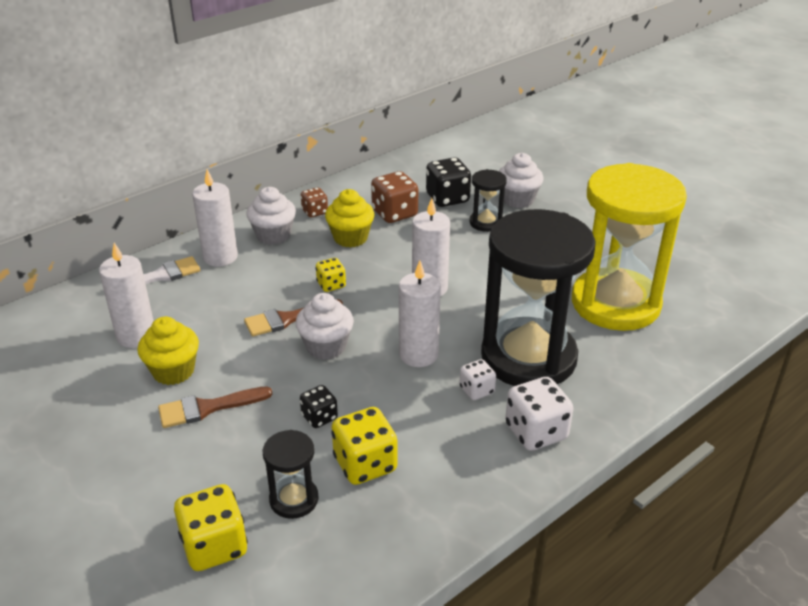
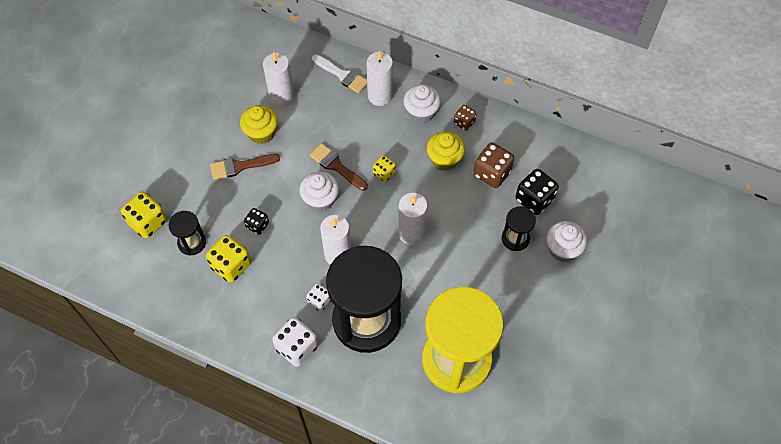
camera: 65 degrees right, 25 degrees up
(208, 408) = (240, 166): brown brush -> brown brush turned 60 degrees counterclockwise

